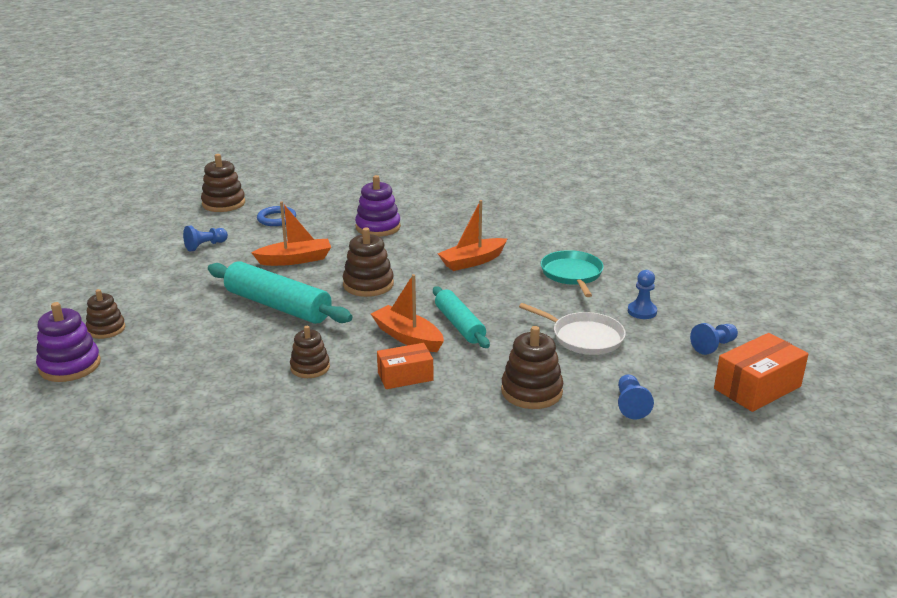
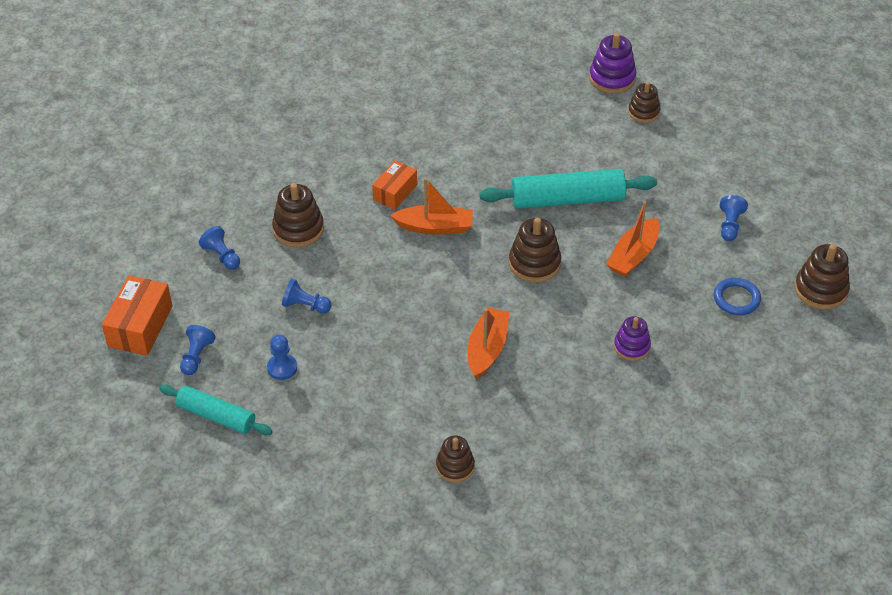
camera: 140 degrees right, 20 degrees up
(310, 367) = (465, 163): brown stacking toy -> brown stacking toy (455, 466)
(378, 227) = (631, 347): purple stacking toy -> purple stacking toy, size x0.67
(459, 325) = (412, 262): turquoise rolling pin -> turquoise rolling pin (216, 416)
(572, 274) = (382, 385): turquoise pan -> none
(584, 337) = (305, 306): white pan -> blue pawn

